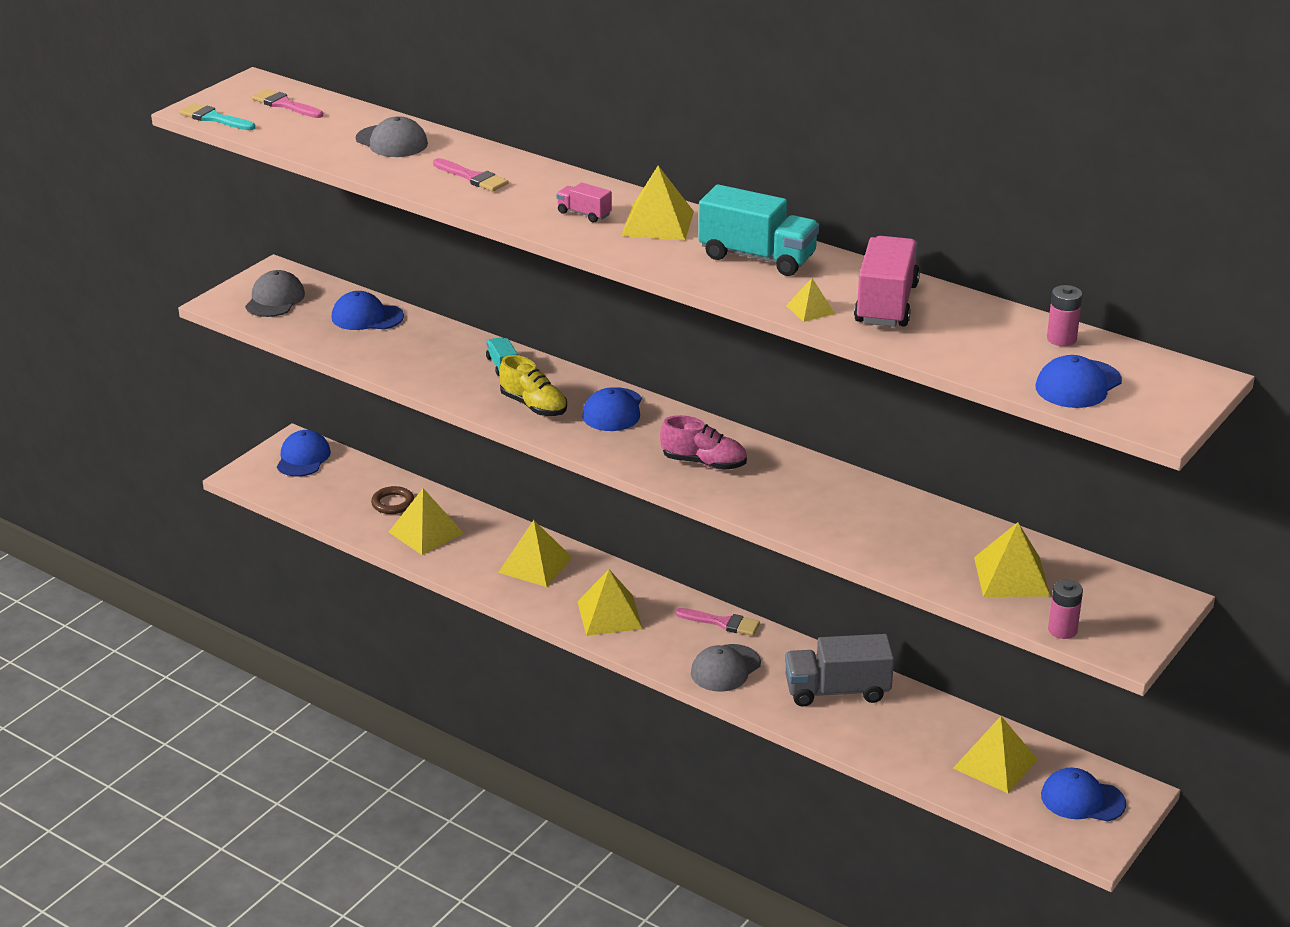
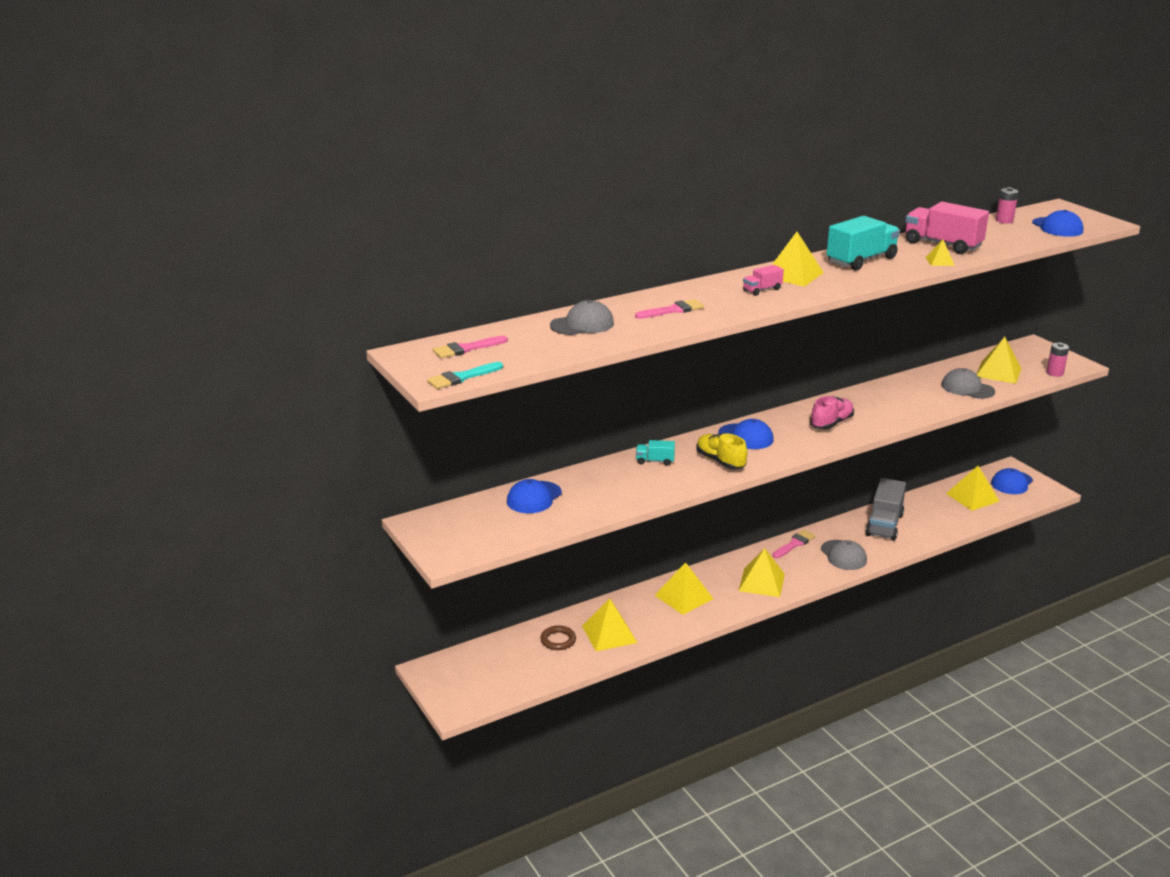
camera: 65 degrees left, 5 degrees down
(275, 299) = (465, 531): grey cap -> grey cap (967, 388)
(303, 458) = (455, 670): blue cap -> none
(534, 406) = (720, 461): yellow shoe -> yellow shoe turned 105 degrees counterclockwise

